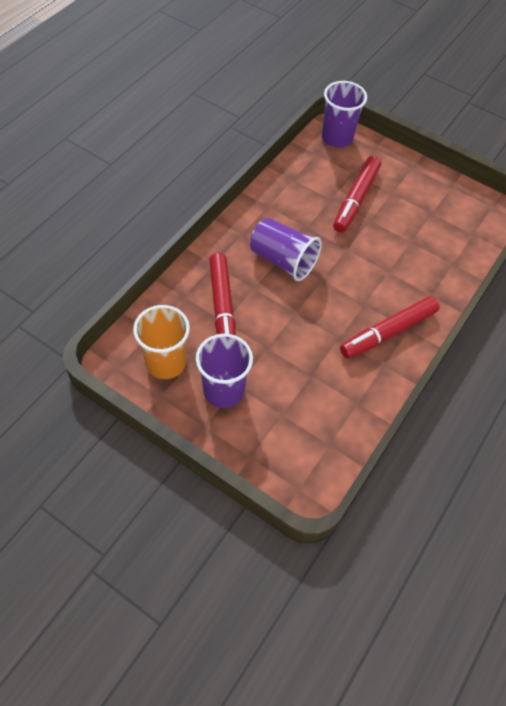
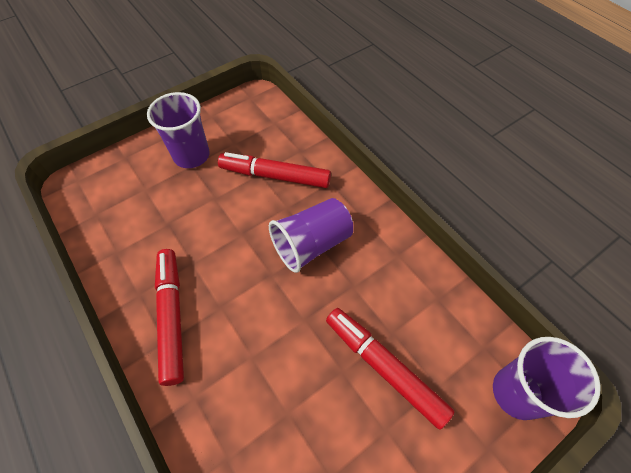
camera: 115 degrees right, 0 degrees up
(166, 362) = (238, 125): orange cup -> none

